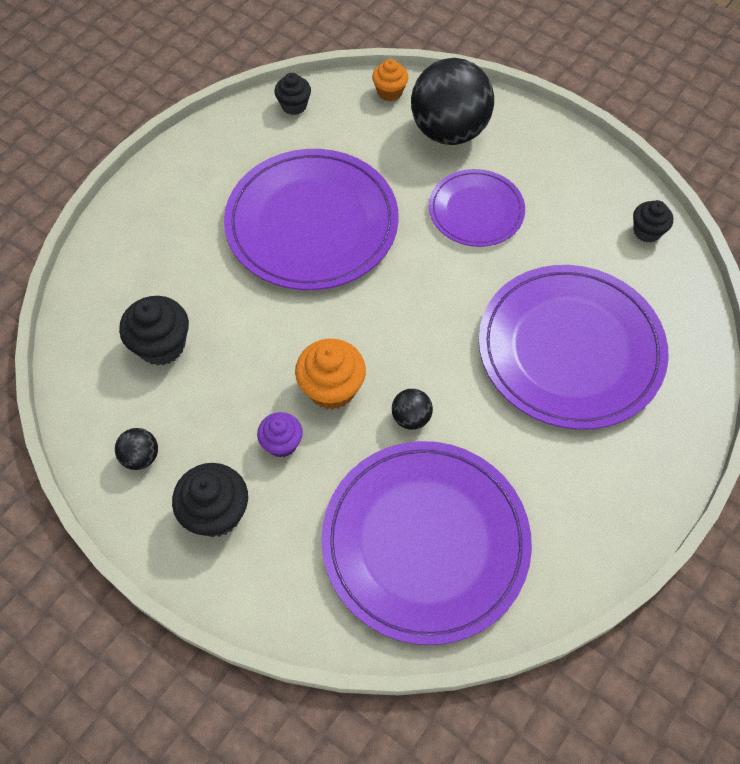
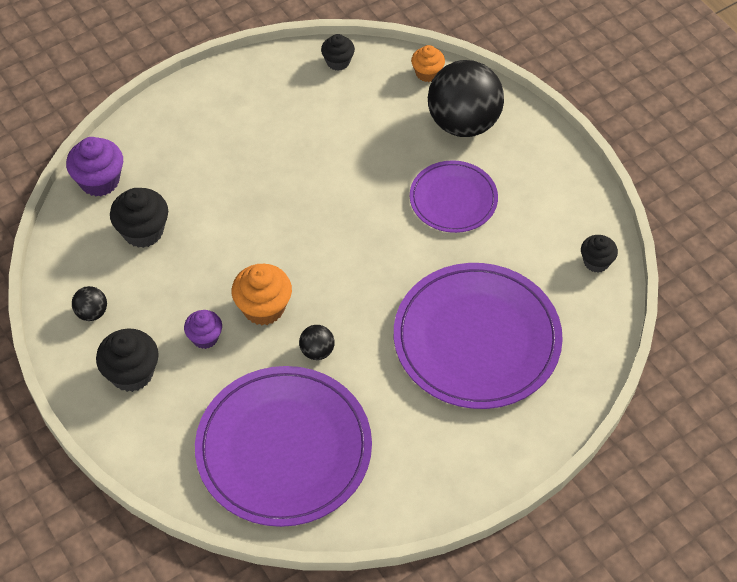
camera: 20 degrees right, 5 degrees down
(89, 304) = (99, 181): none -> purple cupcake
(312, 223) = (307, 168): purple plate -> none

